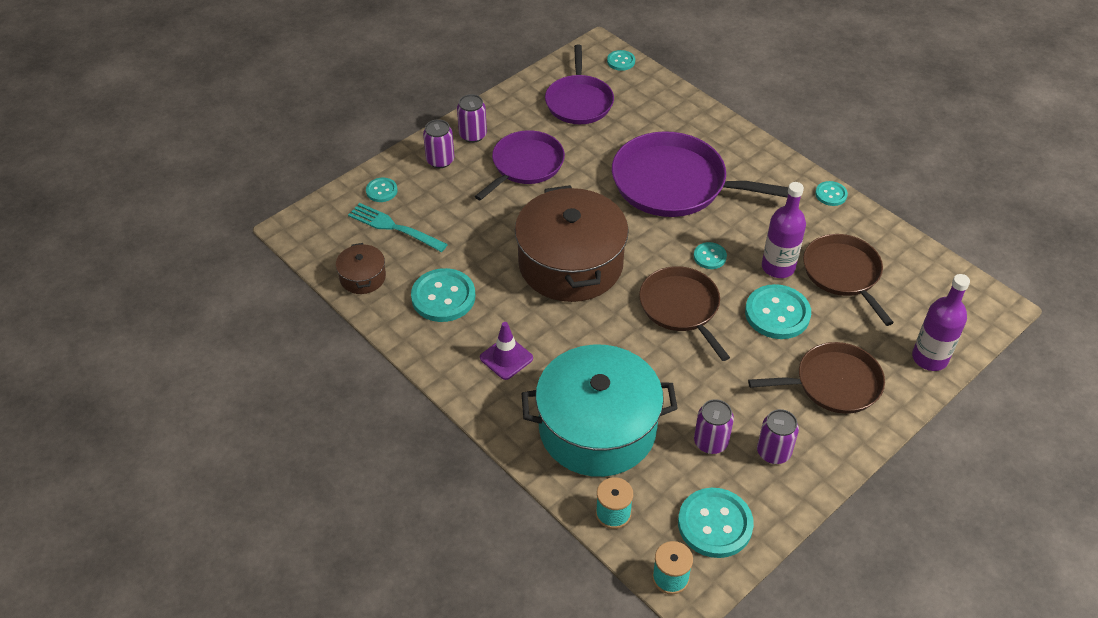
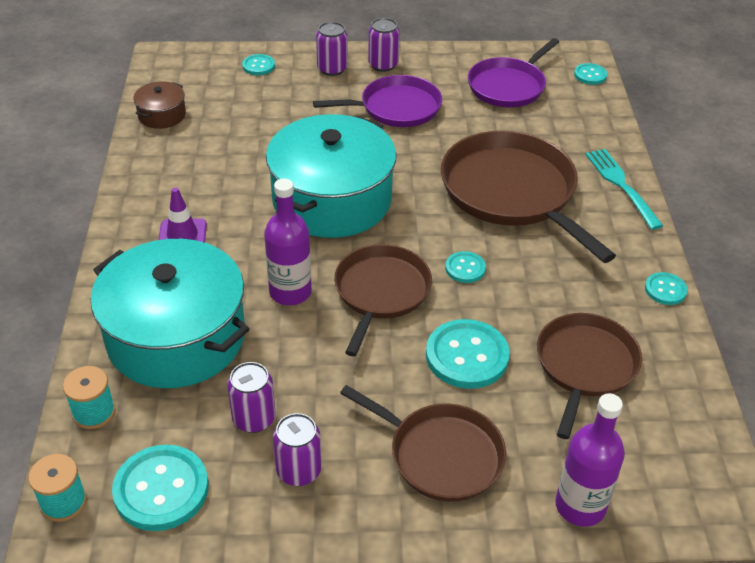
camera: 40 degrees right, 5 degrees down
(395, 227) = (232, 95): turquoise fork -> turquoise fork (622, 186)
(443, 297) = (199, 163): turquoise button -> none
(570, 264) = (332, 199): brown pot -> turquoise pot
(675, 184) = (512, 192): purple pan -> brown pan
(778, 267) = (522, 318): purple bottle -> purple bottle (290, 292)

